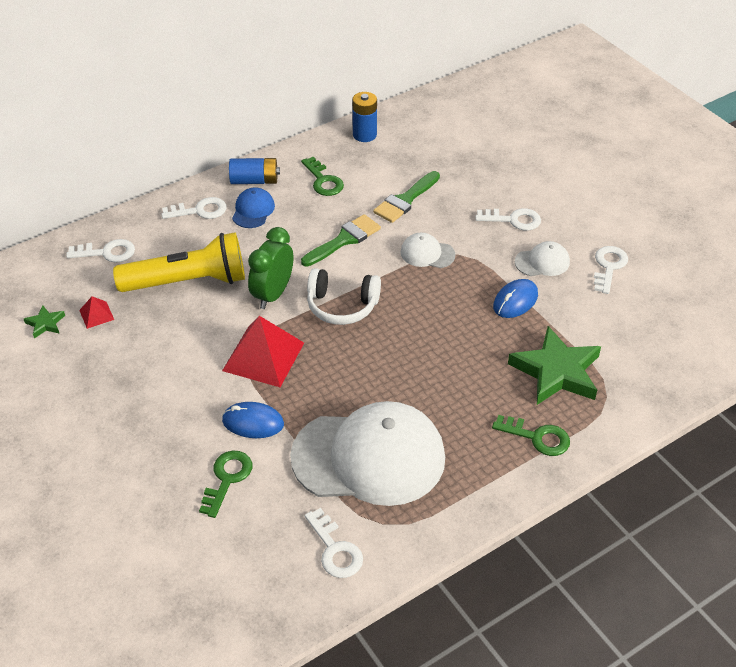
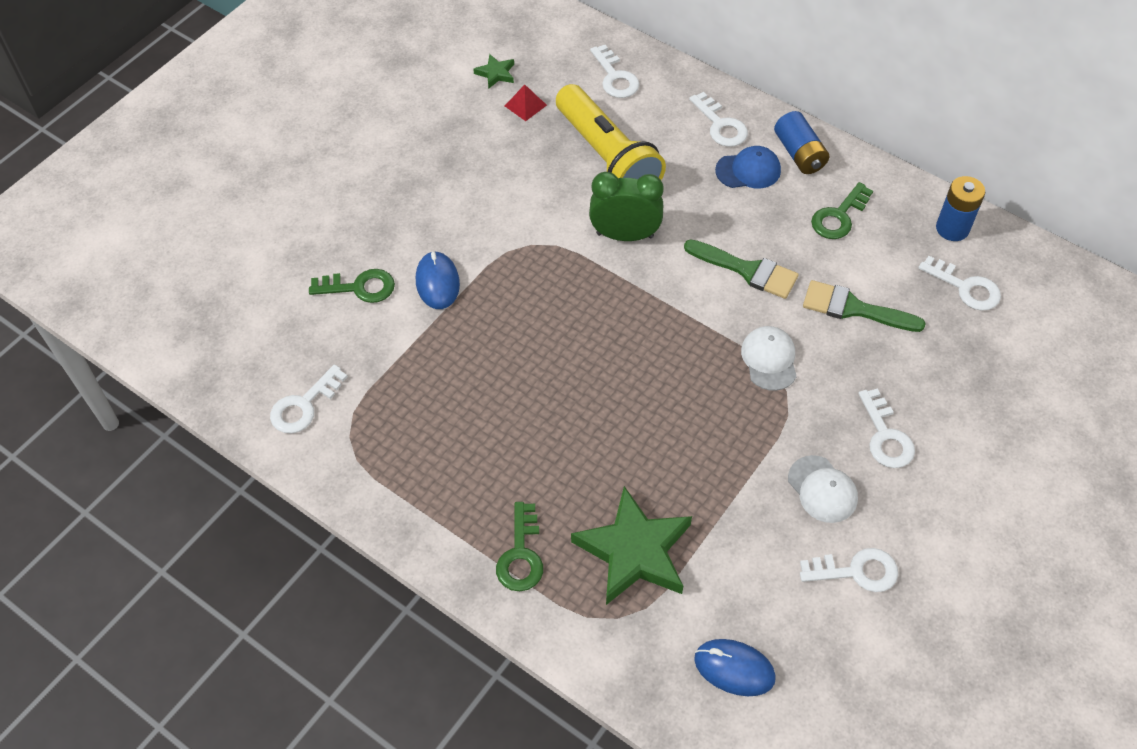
camera: 70 degrees right, 10 degrees up
(263, 356) = (530, 259): red pyramid -> none
(342, 306) = (638, 303): white headphones -> none
(369, 457) = (430, 398): white cap -> none
(415, 146) = (965, 288): none -> white key
(515, 301) = (734, 476): blue mouse -> blue mouse (734, 668)

